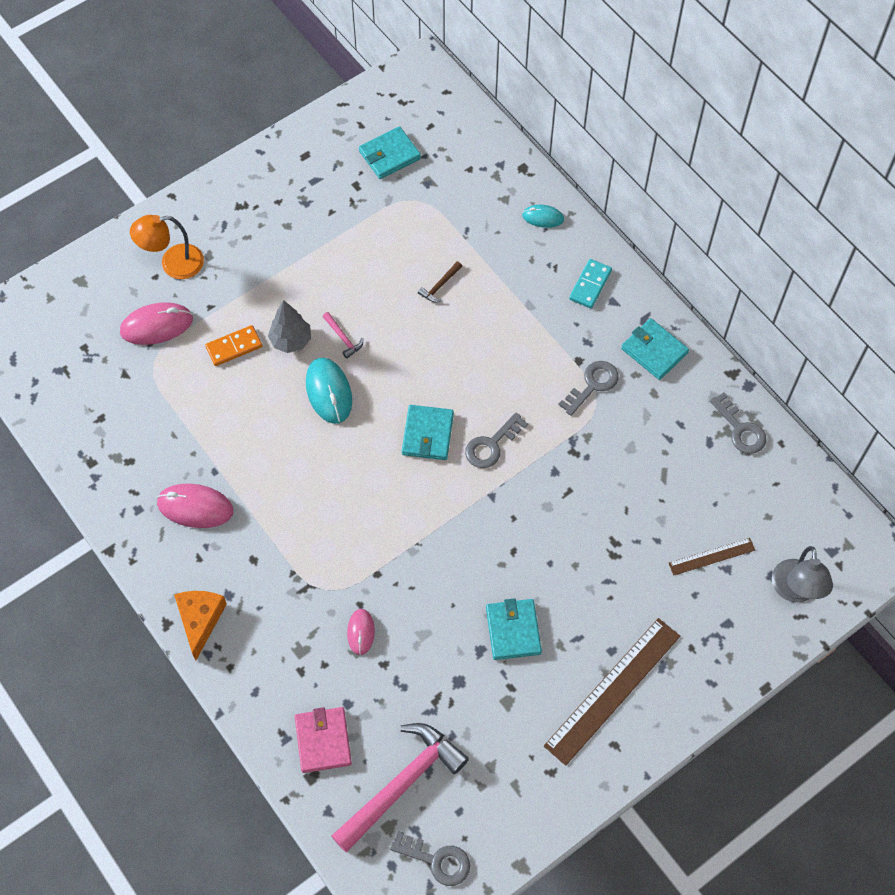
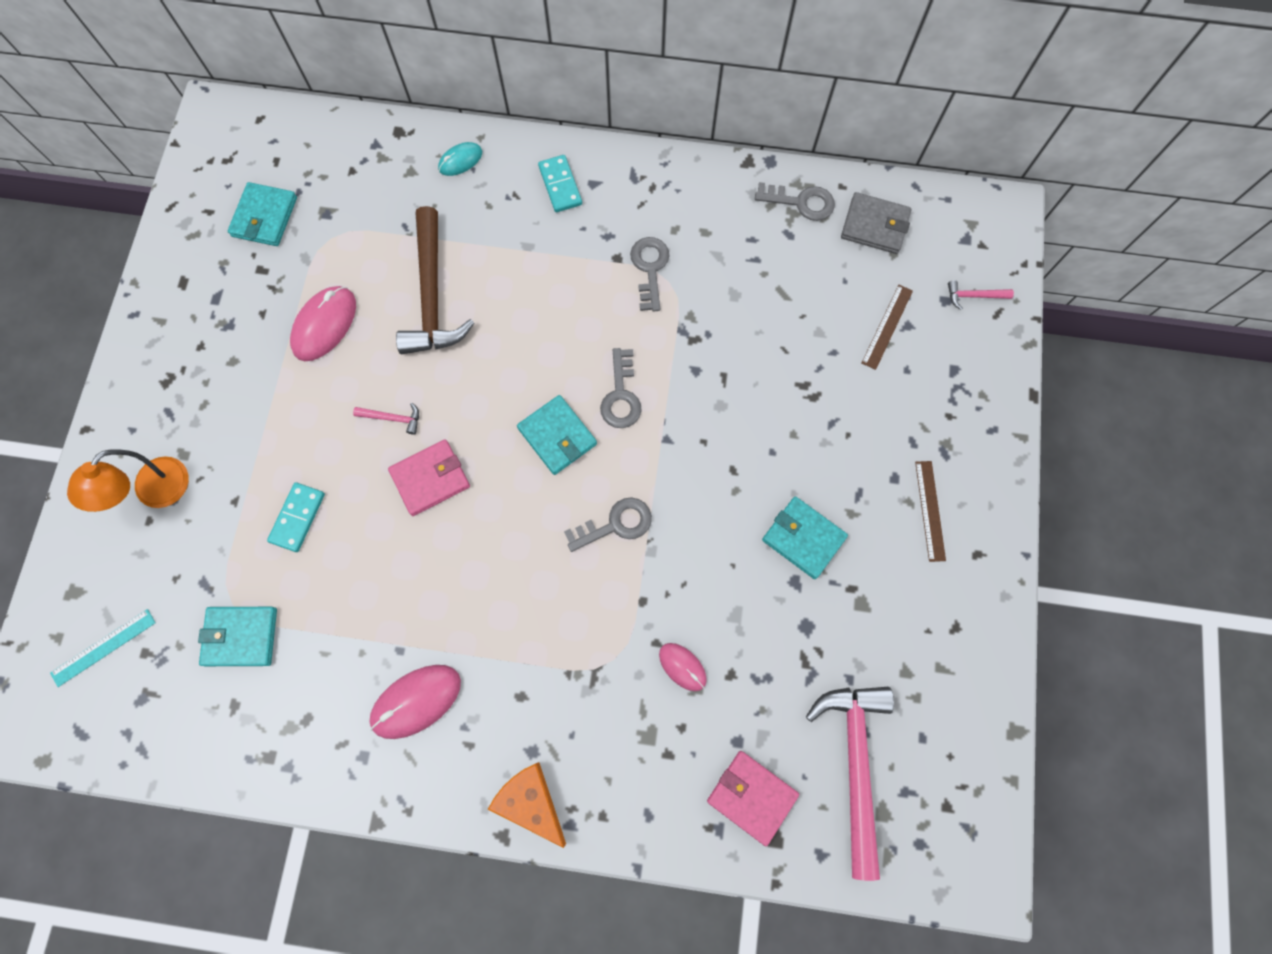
camera: 45 degrees left, 10 degrees up
(67, 325) = (103, 647): none -> turquoise ruler
(156, 325) = (199, 566): pink mouse -> pink mouse (324, 325)
(234, 347) = (298, 518): orange domino -> turquoise domino
(291, 340) = (346, 463): grey tree -> none
(329, 392) = (430, 479): turquoise mouse -> pink wallet
(437, 860) = (950, 799): grey key -> grey key (616, 524)
(440, 286) = (432, 296): brown hammer -> brown hammer, size x2.45
(613, 690) = (930, 510): brown ruler -> brown ruler, size x0.51
(654, 351) = (669, 196): turquoise wallet -> turquoise wallet (241, 636)
(775, 487) = (874, 225): none -> grey wallet
(795, 591) = (973, 296): grey lamp -> pink hammer

